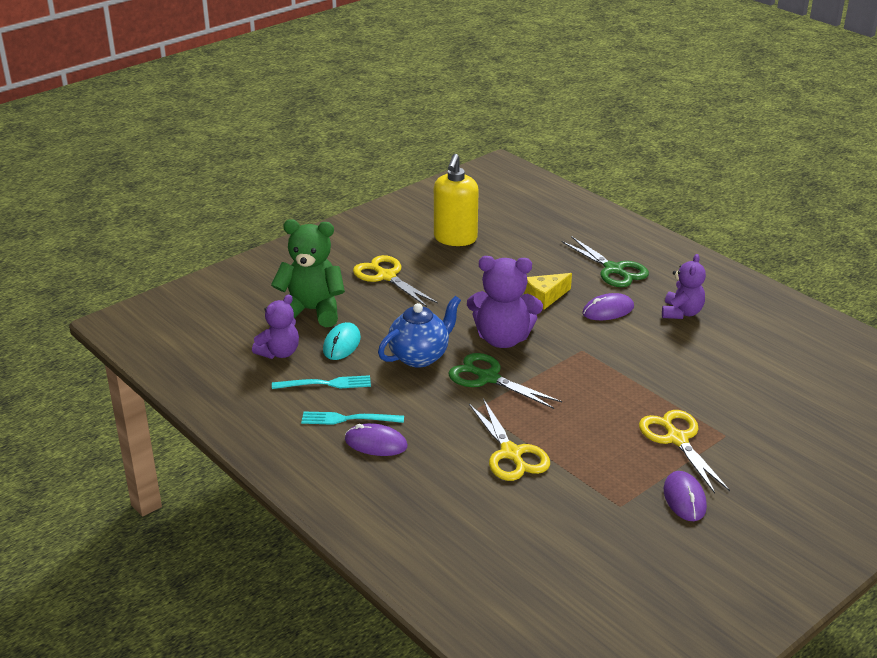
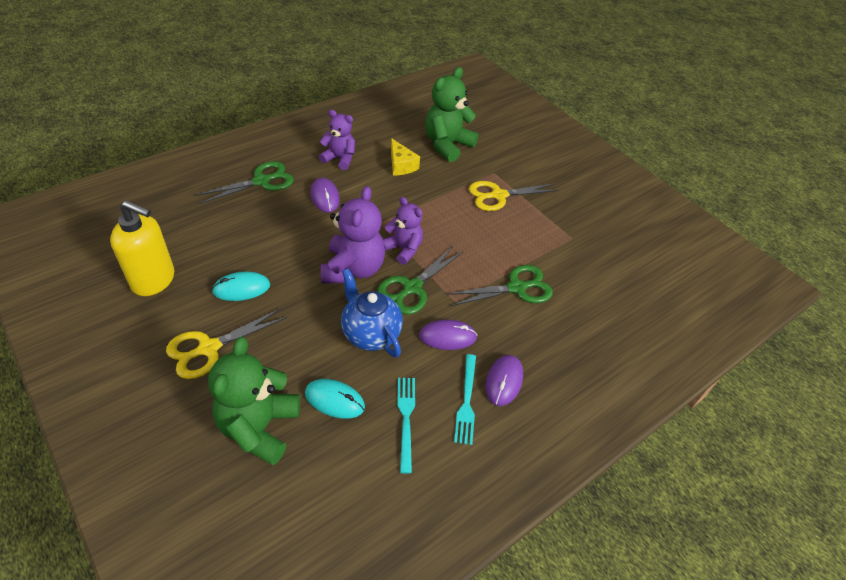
camera: 90 degrees left, 15 degrees up
(279, 353) = (339, 465): purple teddy bear -> purple teddy bear (403, 249)
(458, 281) = (241, 288): none -> turquoise mouse
(511, 454) = (516, 288): yellow scissors -> green scissors
(545, 297) = (292, 231): yellow cheese -> yellow cheese (401, 165)
(684, 498) = (562, 206): purple mouse -> purple mouse (447, 336)
(763, 392) = (447, 145): none -> green teddy bear

